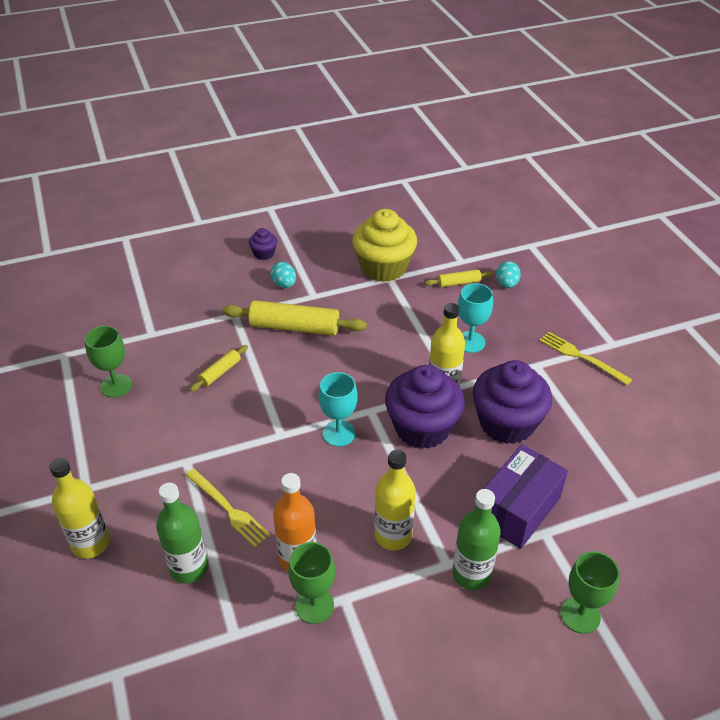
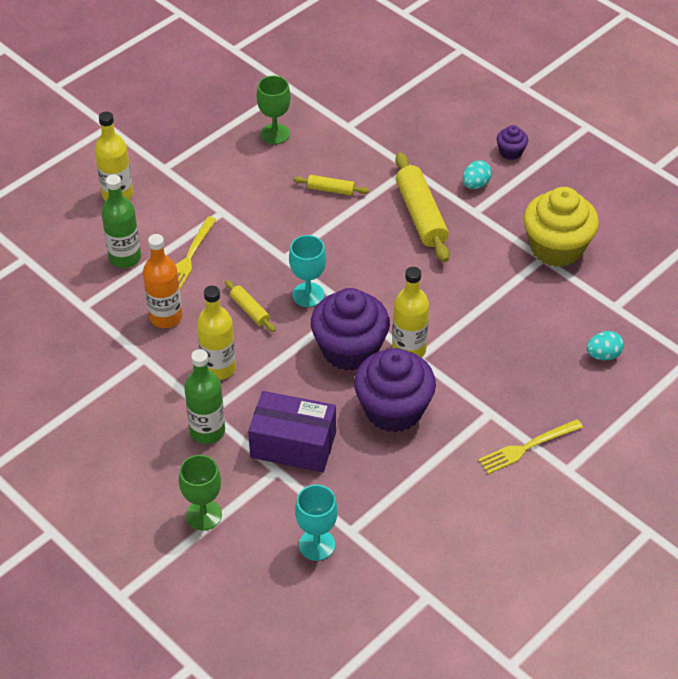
camera: 65 degrees right, 5 degrees up
(314, 605) = (129, 342): green goblet -> none
(458, 283) = (576, 315): yellow rolling pin -> yellow rolling pin (250, 310)
(470, 342) = (489, 351): turquoise goblet -> turquoise goblet (317, 545)
(581, 357) = (527, 447): yellow fork -> yellow fork turned 135 degrees counterclockwise

